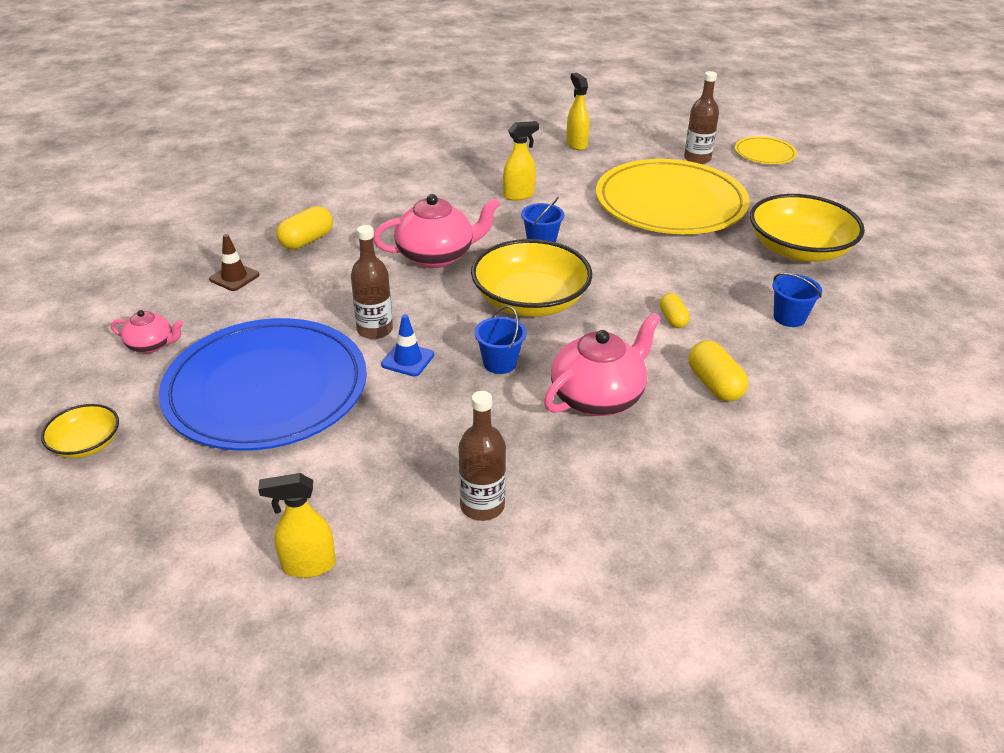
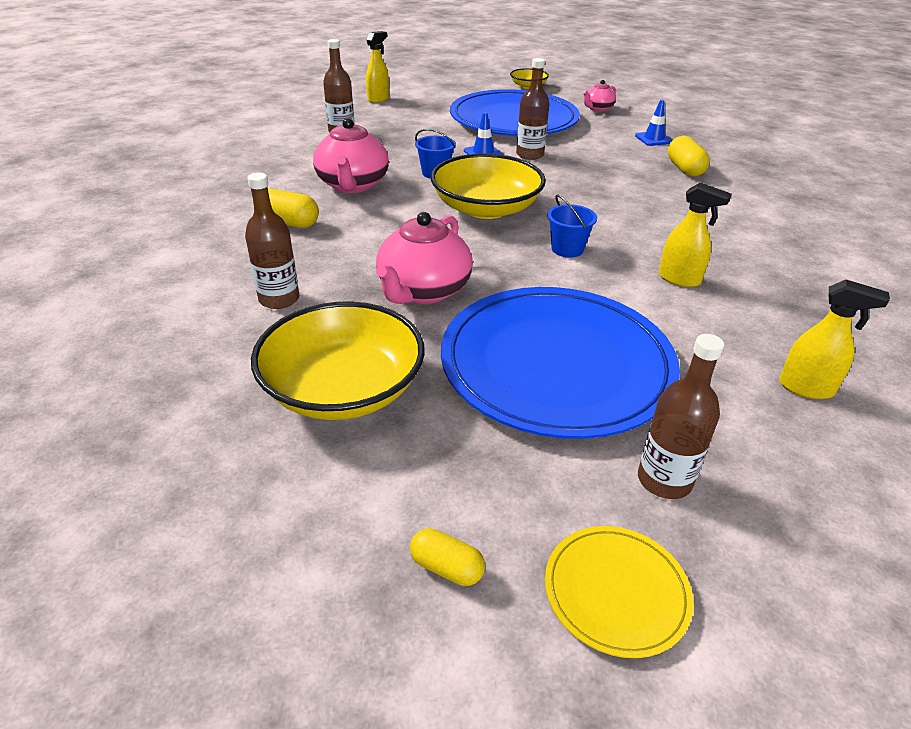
camera: 130 degrees right, 0 degrees up
(234, 277) = (653, 139): brown traffic cone -> blue traffic cone
(436, 256) = (601, 201): pink teapot -> pink teapot (423, 290)
(519, 195) = (679, 279): yellow spray bottle -> yellow spray bottle turned 75 degrees counterclockwise
(670, 203) = (556, 365): yellow plate -> blue plate
(673, 319) = (373, 248): yellow capsule -> yellow capsule (446, 567)
(789, 317) = (279, 299): blue bucket -> brown bottle

